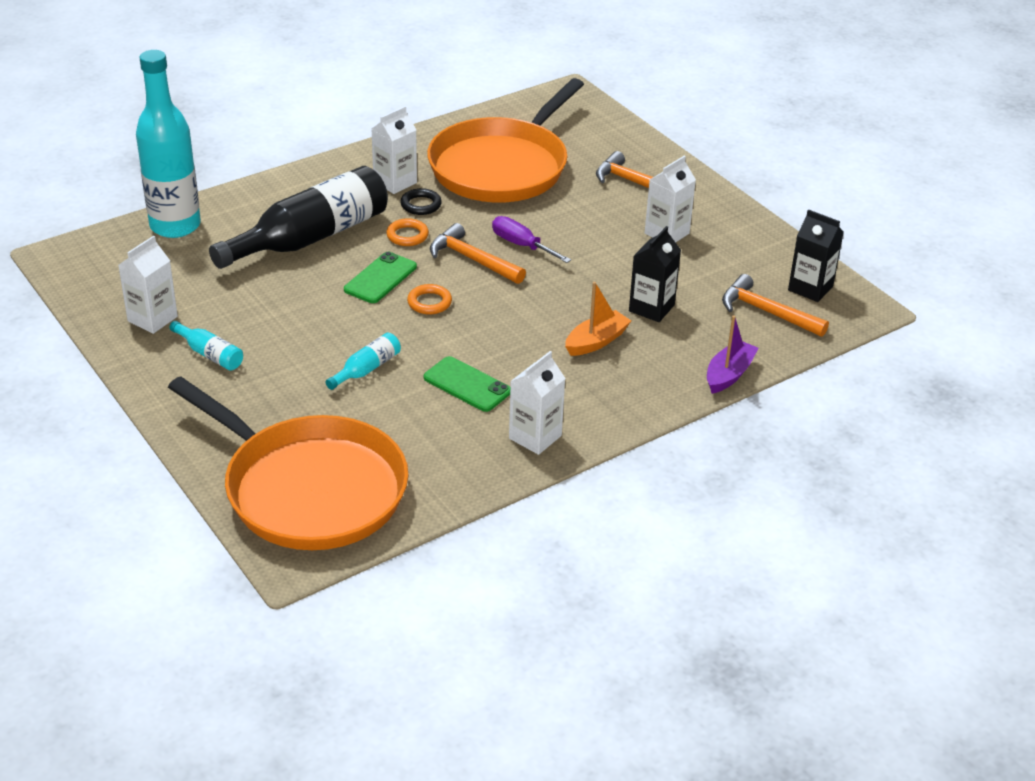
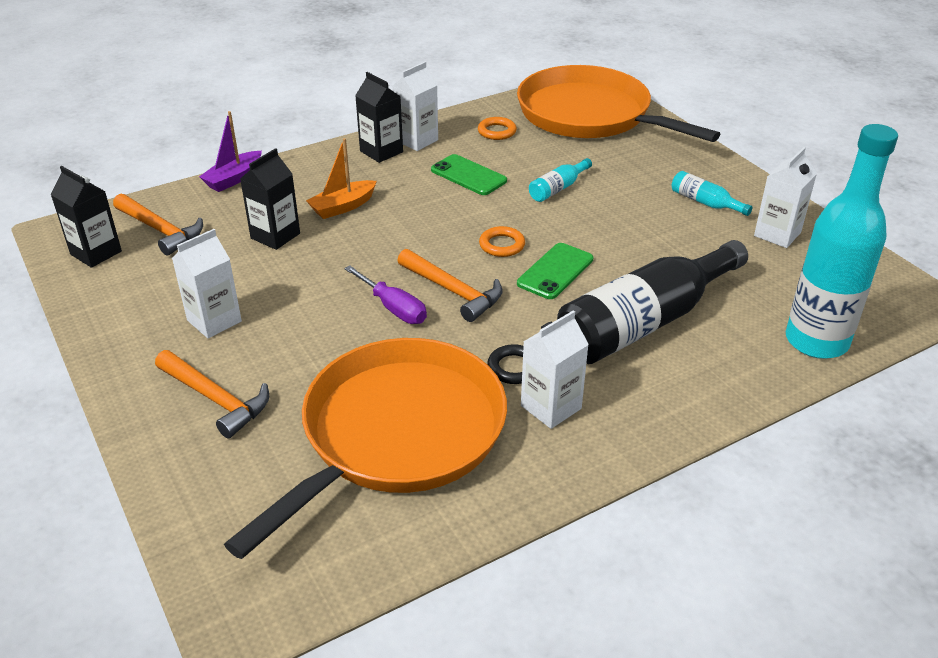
camera: 175 degrees left, 0 degrees up
(407, 235) = (529, 323): orange ring -> orange ring (497, 131)
(574, 418) = (381, 151): none -> black carton

